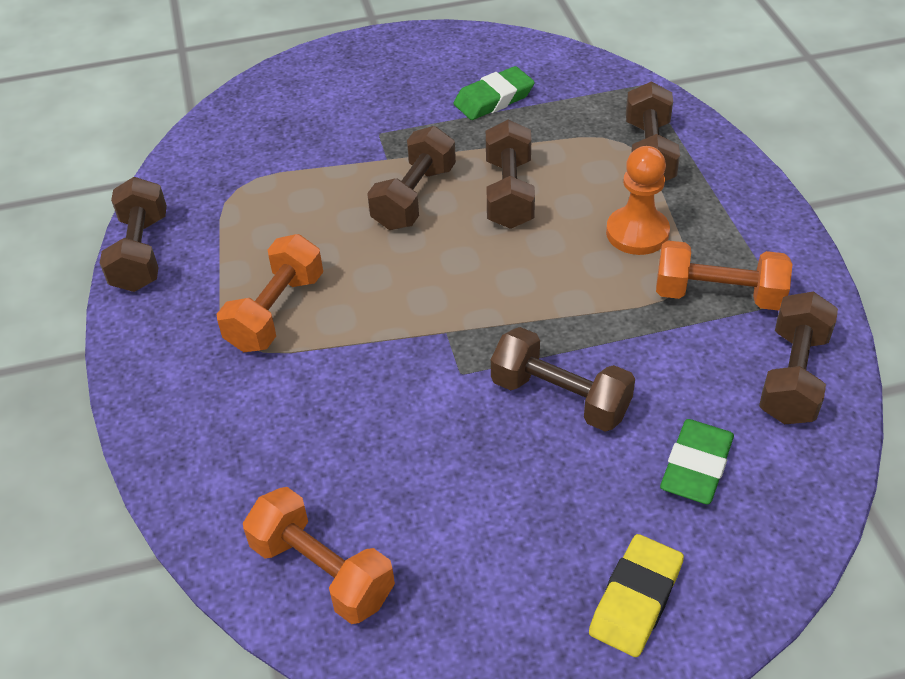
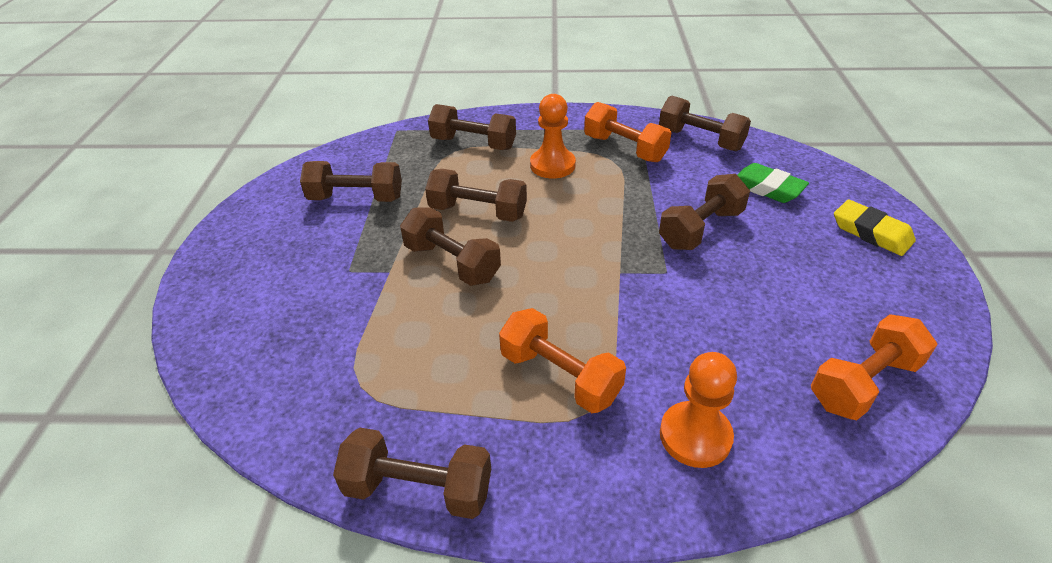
camera: 75 degrees left, 5 degrees down
(221, 423) = (695, 436): none -> orange pawn
(494, 99) = (356, 198): green eraser -> brown dumbbell
(718, 295) = (624, 148): orange dumbbell -> orange dumbbell turned 75 degrees counterclockwise

